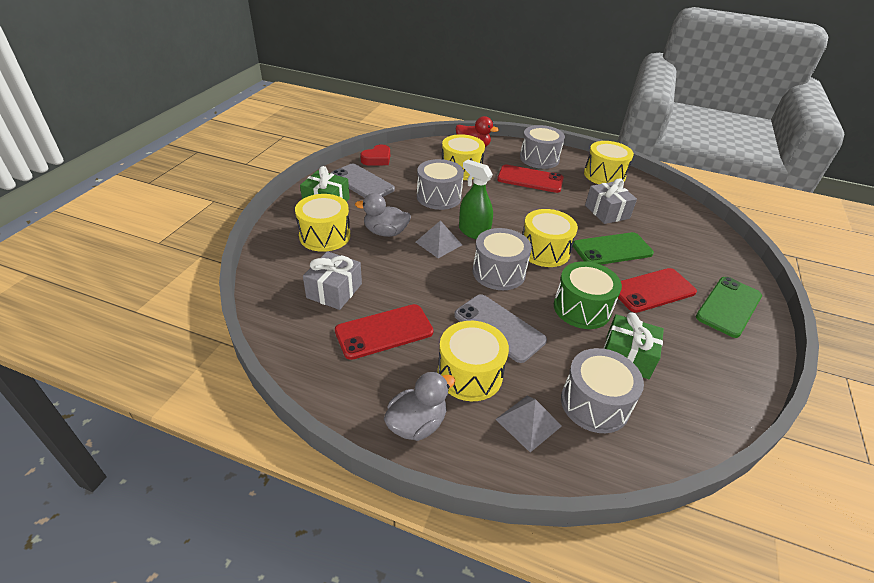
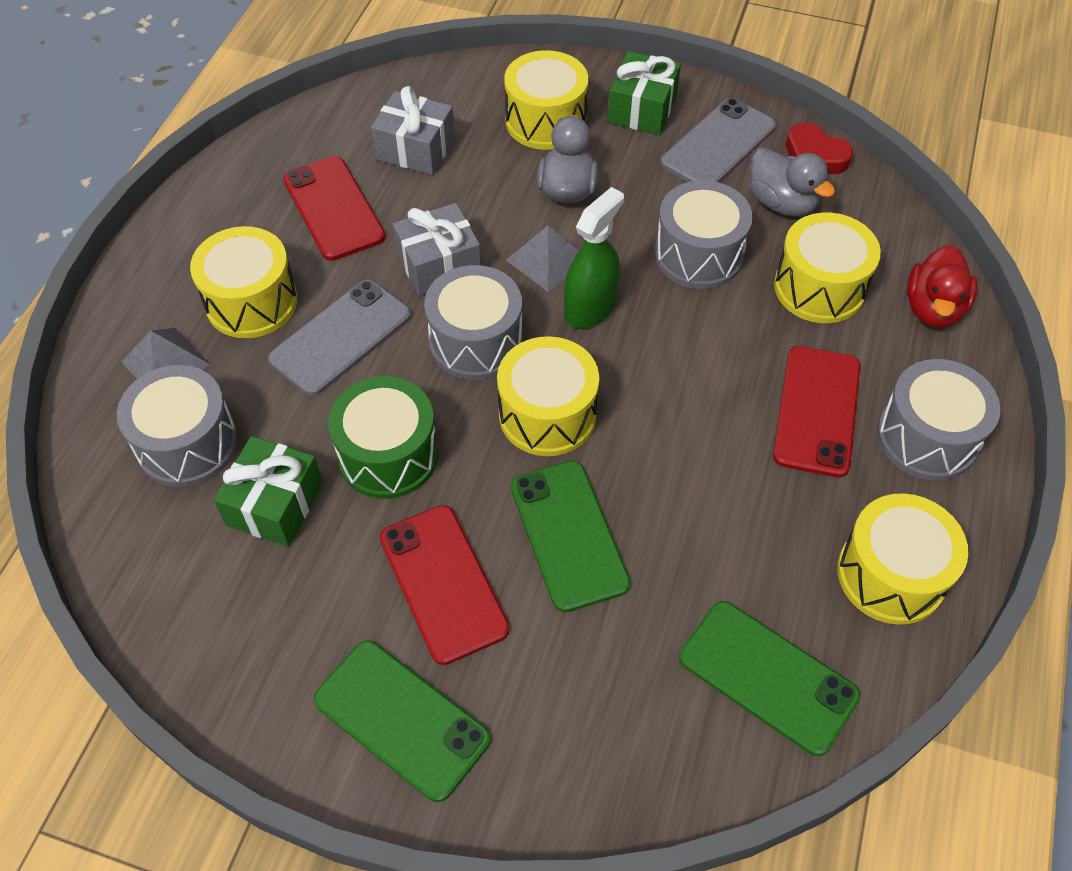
camera: 90 degrees right, 15 degrees up
(417, 424) = (177, 251): grey duck -> grey duck (782, 203)
(607, 212) = (714, 550): grey gift -> grey gift (439, 264)
(659, 206) = (767, 677): none -> green phone

